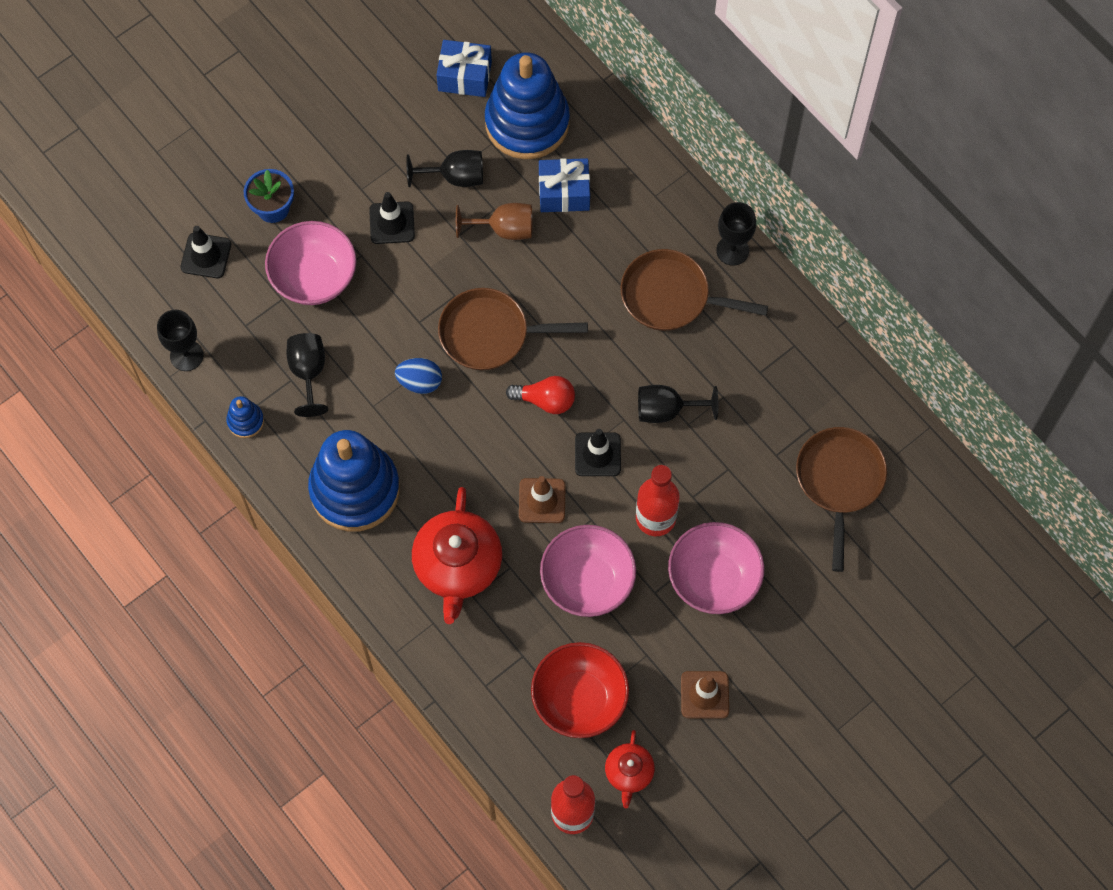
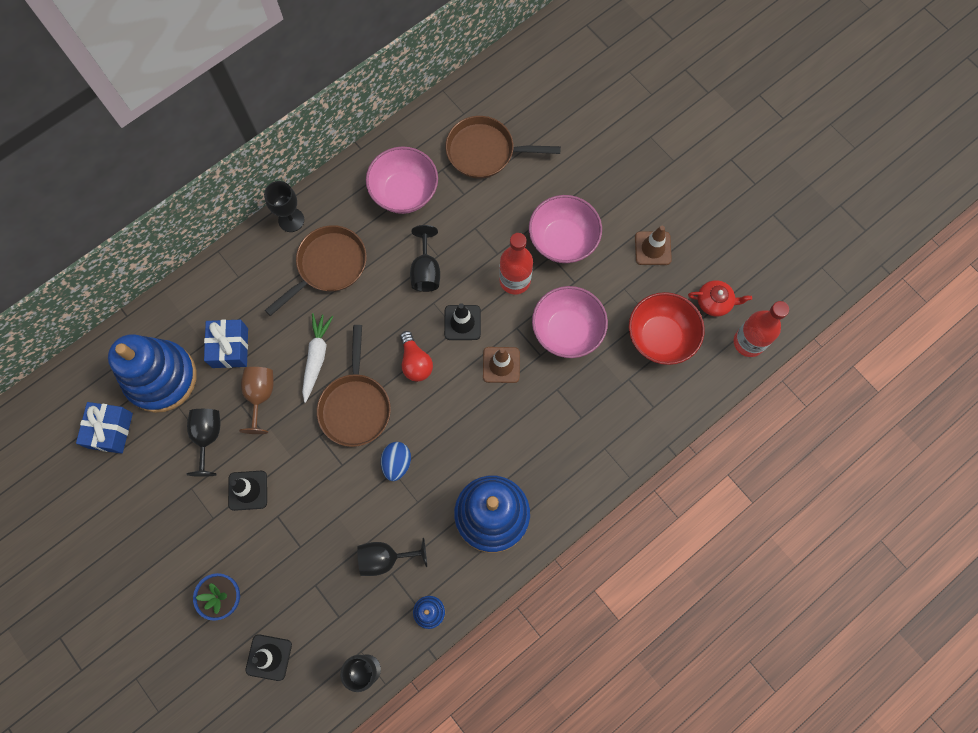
camera: 90 degrees left, 5 degrees up
(314, 277) = (296, 557): pink bowl -> pink bowl (404, 192)
(457, 565) = (556, 430): red teapot -> none
(545, 400) = (415, 362): red light bulb -> red light bulb turned 150 degrees clockwise
(552, 288) = (316, 357): none -> white carrot
(671, 296) = (328, 266): brown pan -> brown pan turned 150 degrees counterclockwise

